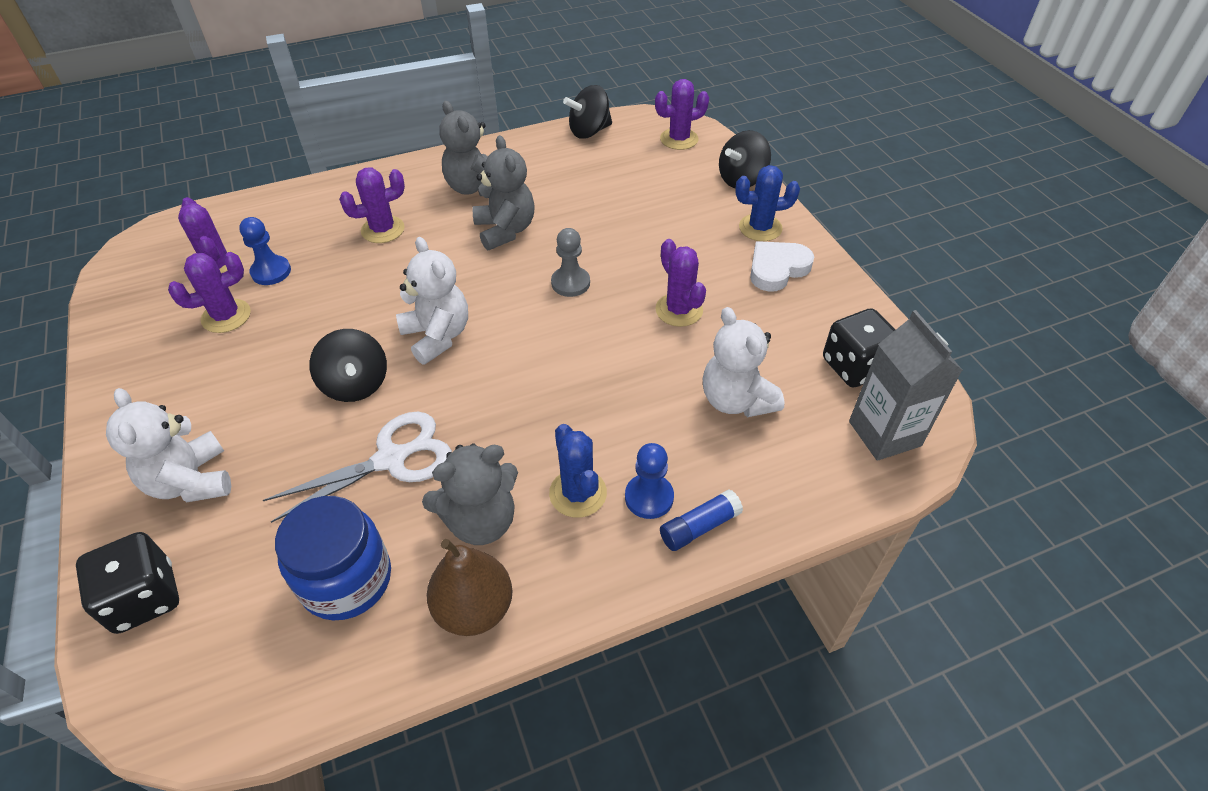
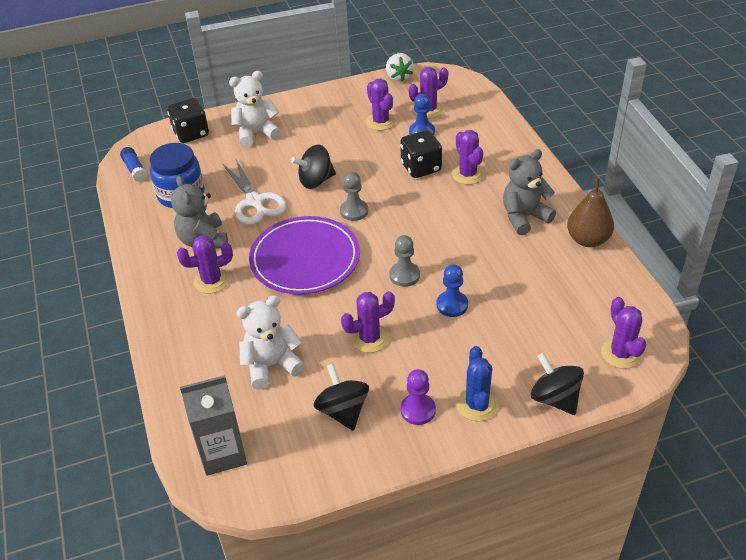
camera: 95 degrees right, 5 degrees down
(109, 299) = (398, 77): none -> white strawberry
(437, 336) = (354, 211): white teddy bear -> grey pawn
(474, 608) = (150, 241): brown pear -> brown pear (587, 240)
(505, 230) = (468, 237): grey teddy bear -> none
(534, 383) = (305, 259): none -> purple plate
(578, 493) = (212, 281): blue cactus -> purple cactus
(589, 131) = (623, 286): black spinning top -> black spinning top (343, 411)
(649, 497) = (200, 313): blue pawn -> blue pawn (452, 305)
(699, 527) = (172, 337): blue glue stick -> blue glue stick (135, 169)
(777, 269) = (418, 410): white heart -> purple pawn
(854, 366) = (294, 447): black dice -> black dice (421, 168)

